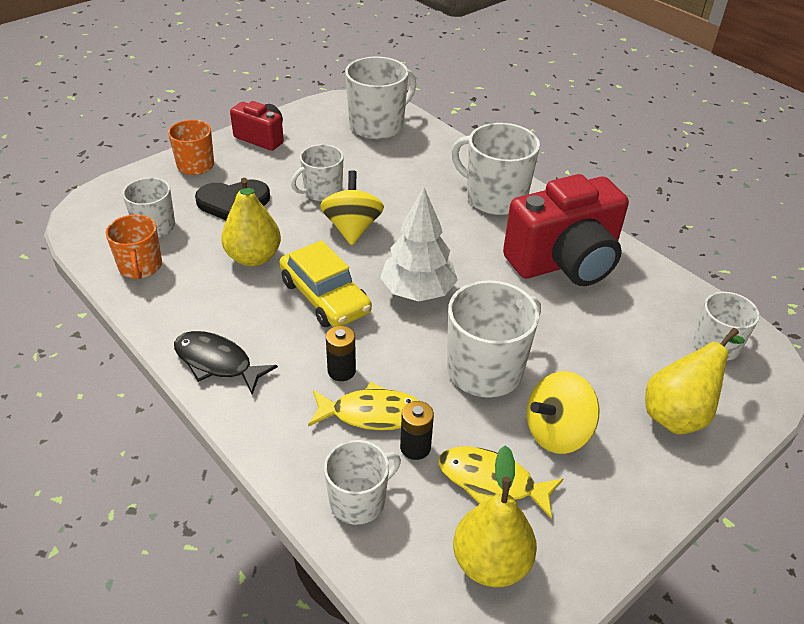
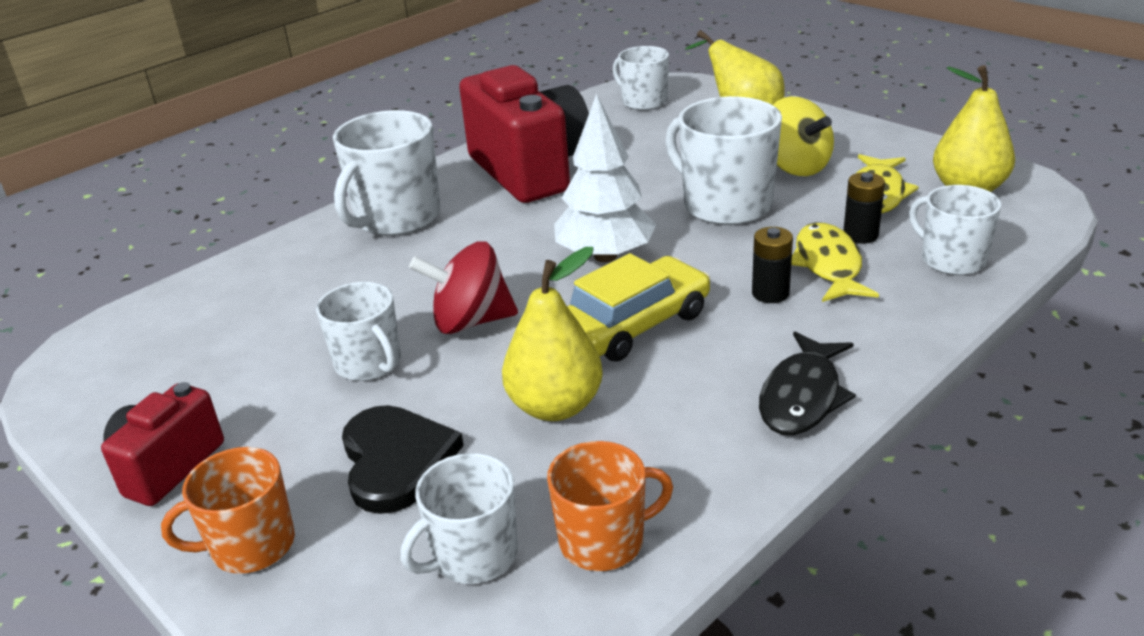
camera: 90 degrees left, 10 degrees down
(352, 228) = (470, 321): yellow spinning top -> red spinning top
(378, 125) = (167, 332): white mug -> none

